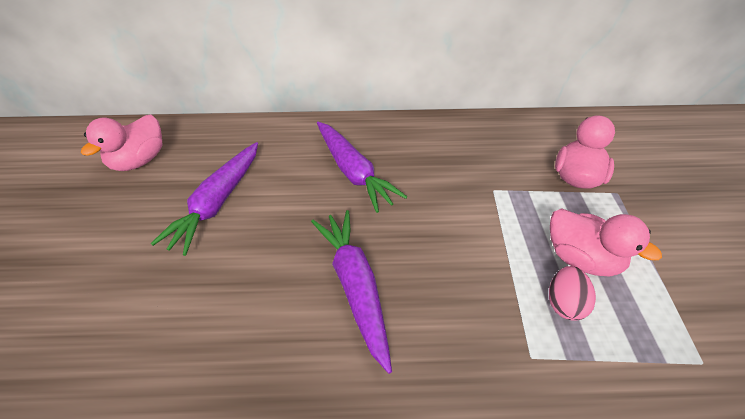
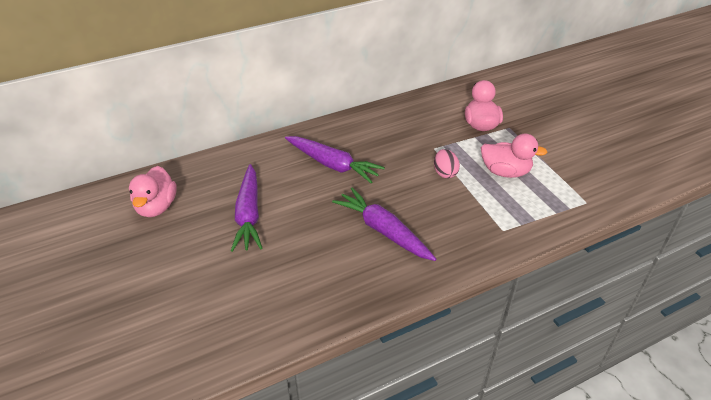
camera: 25 degrees left, 5 degrees down
(564, 303) = (507, 198): pink egg -> pink egg (445, 173)

